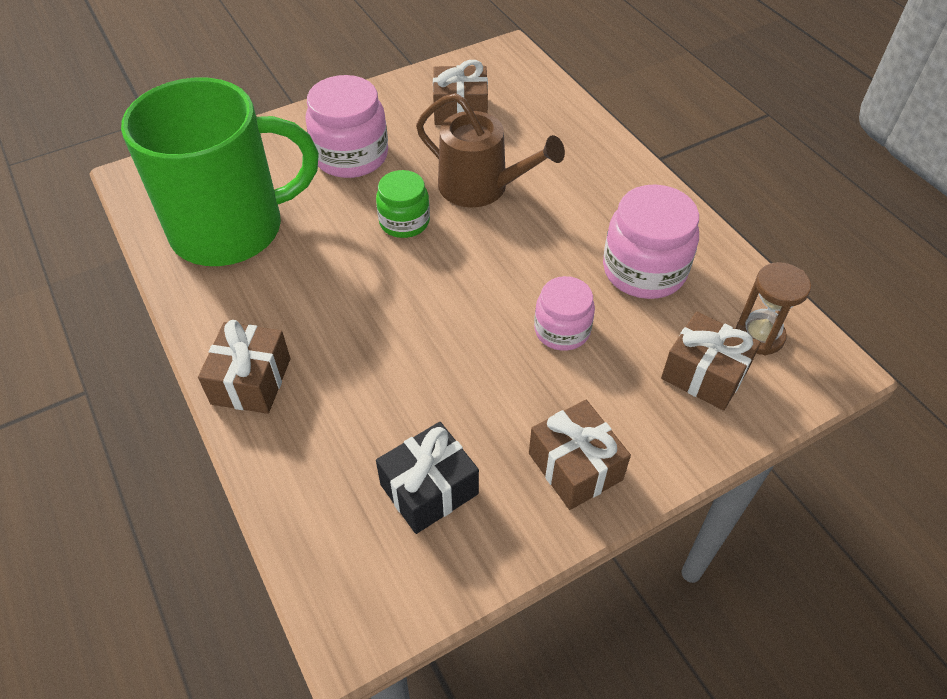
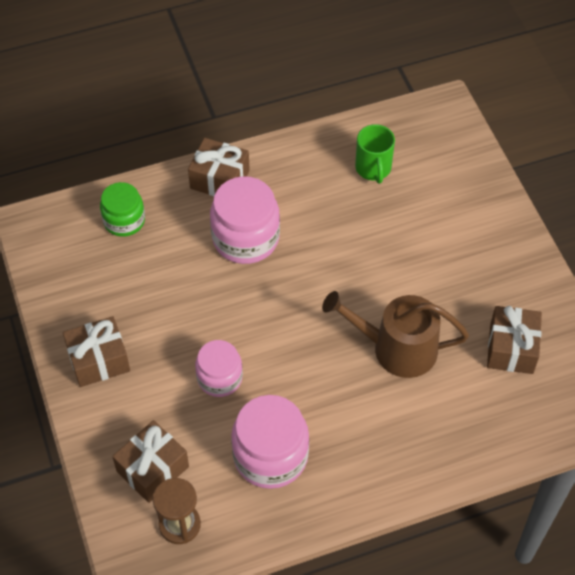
camera: 100 degrees right, 5 degrees up
(231, 229) = (373, 168): green mug -> green mug, size x0.41
(351, 156) = (453, 253): pink jar -> pink jar (245, 238)
(404, 222) = (361, 285): green jar -> green jar (124, 220)
(429, 489) = (107, 272): black gift -> none
(481, 187) = (396, 348): brown watering can -> brown watering can turned 60 degrees clockwise

